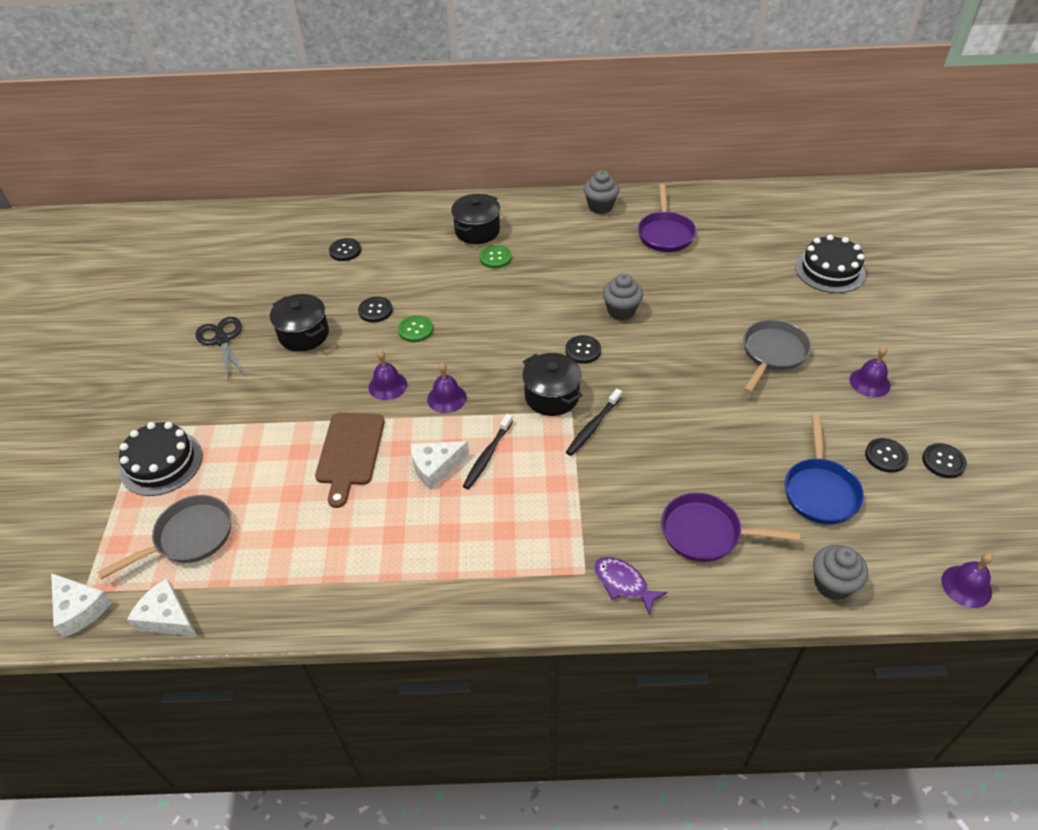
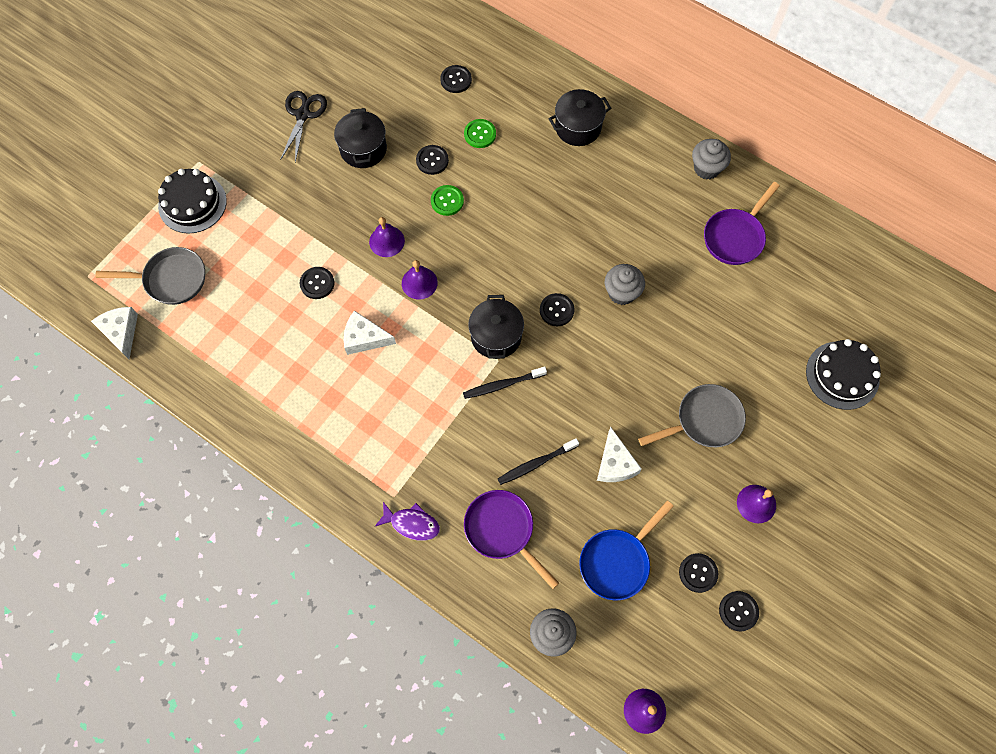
camera: 35 degrees right, 20 degrees up
(80, 609) = (77, 288): white cheese -> white cheese (615, 463)
(349, 453) = (317, 283): brown cutting board -> black button
(487, 456) = (407, 355): black toothbrush -> black toothbrush (536, 463)
(495, 258) = (568, 167): green button -> green button (480, 134)
(623, 583) = (412, 524): purple fish -> purple fish turned 120 degrees clockwise

